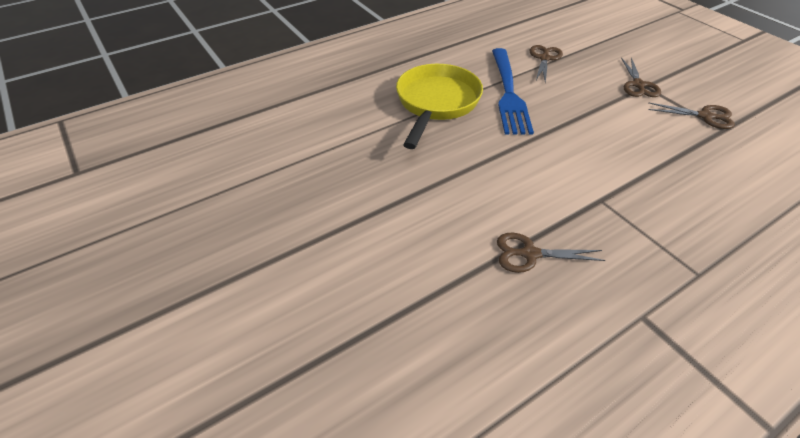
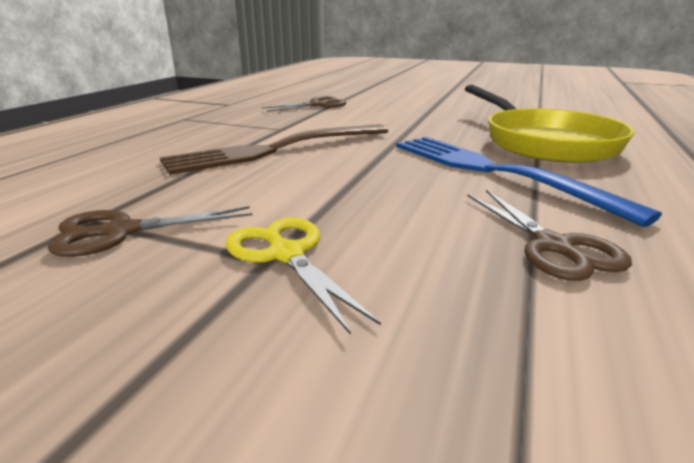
camera: 145 degrees right, 20 degrees down
(617, 161) = (276, 149): none -> brown fork
(638, 85) = (286, 254): brown scissors -> yellow scissors

